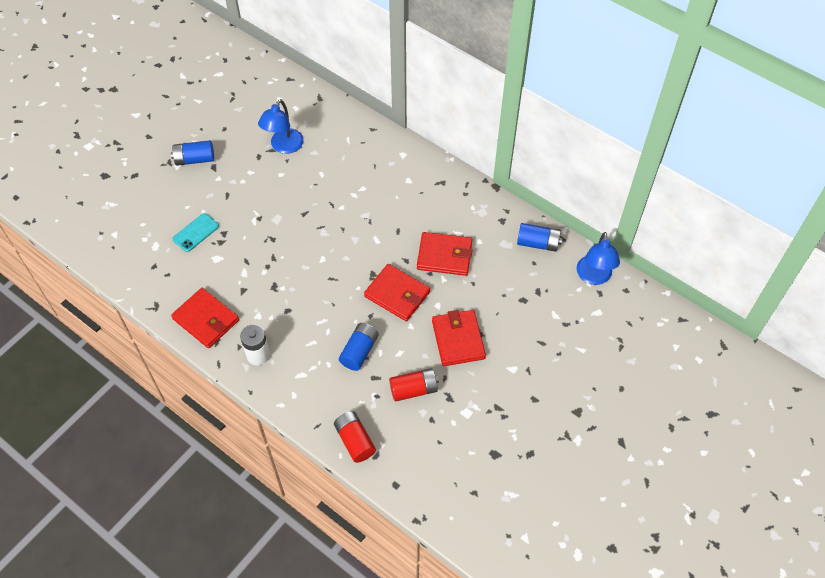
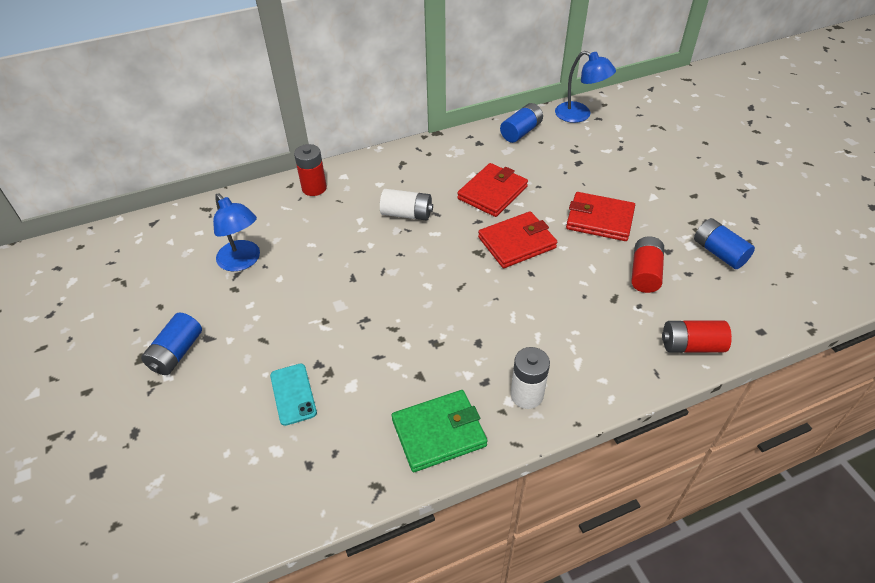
camera: 60 degrees left, 10 degrees down
(206, 319) = (439, 433): red wallet -> green wallet
(359, 351) = (573, 299): blue battery -> blue battery (719, 253)
(378, 144) = (314, 188): none -> red battery
(386, 213) = (407, 214): none -> white battery

